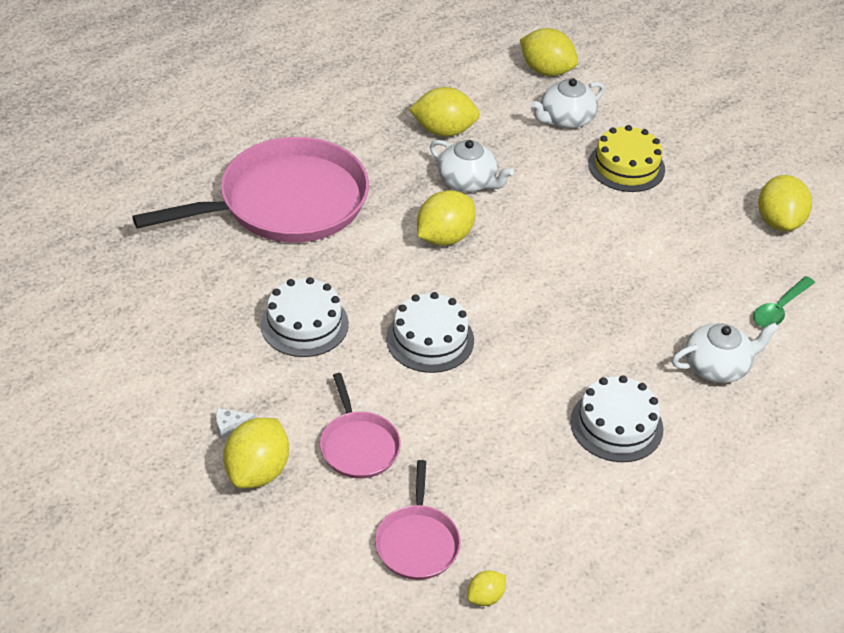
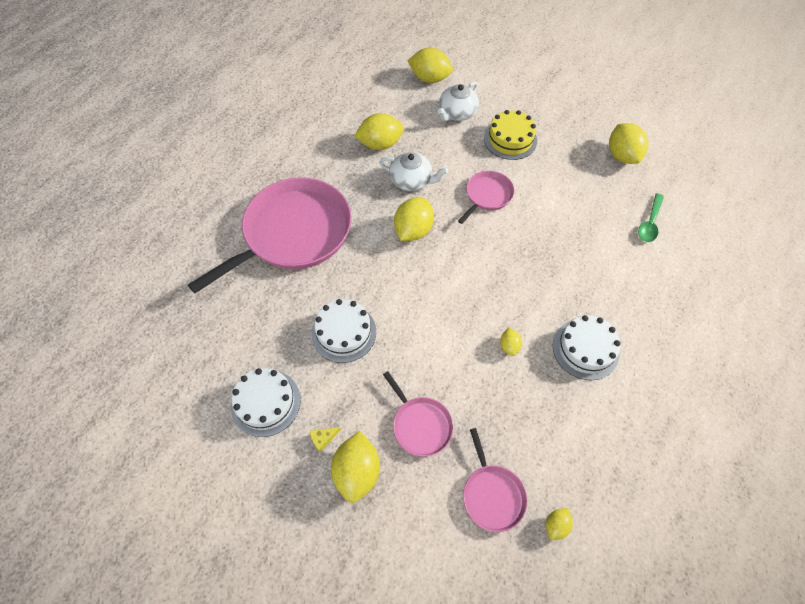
camera: 15 degrees left, 15 degrees up
(230, 426) = (323, 439): white cheese -> yellow cheese
(430, 339) = (435, 318): white cake -> white cake (265, 402)
(514, 394) = (509, 346): none -> yellow lemon
(563, 222) = (487, 195): none -> pink pan
(717, 366) = (630, 280): white teapot -> none

